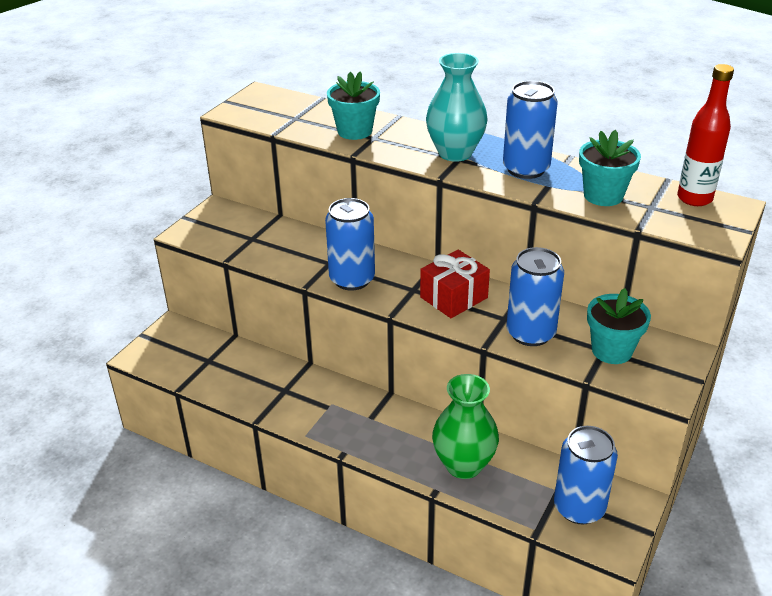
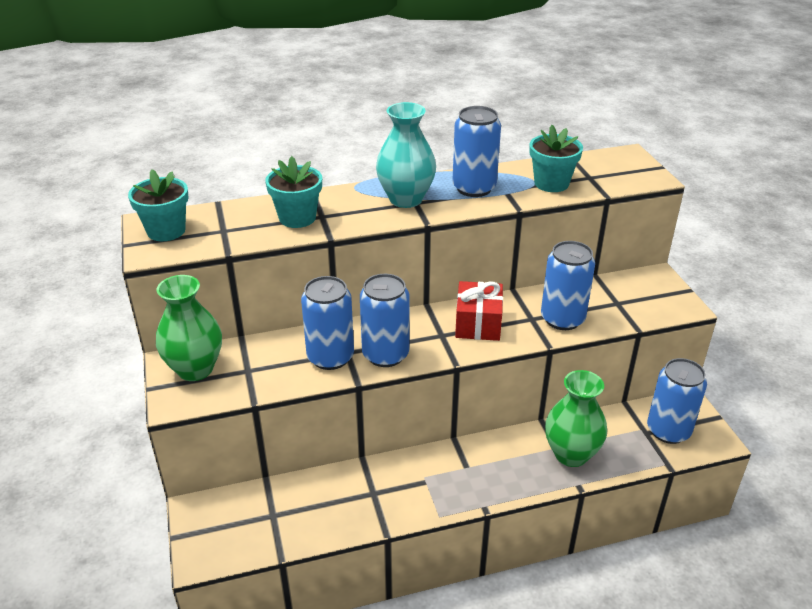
camera: 45 degrees left, 0 degrees up
(224, 220) = (195, 369): none -> green vase
(313, 260) = (330, 357): none -> blue can
(612, 350) = (622, 300): turquoise flower pot -> turquoise flower pot (166, 231)
(694, 198) = (602, 159): red bottle -> none

